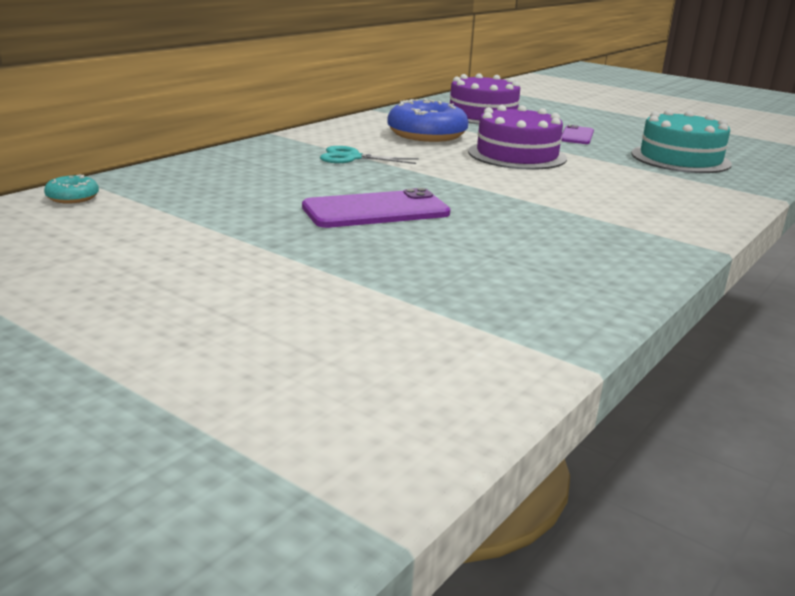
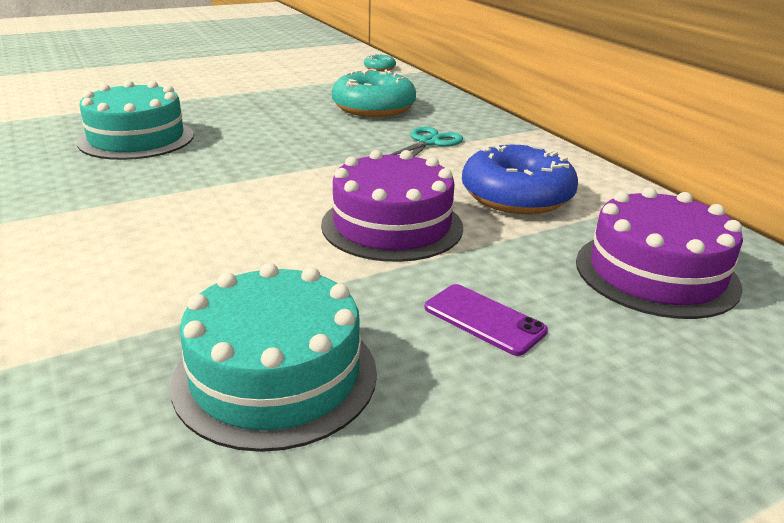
camera: 115 degrees right, 5 degrees up
(268, 182) = (373, 108): none -> turquoise donut
(376, 210) = (275, 125): purple phone -> none
(502, 258) = (136, 138): none -> turquoise cake

